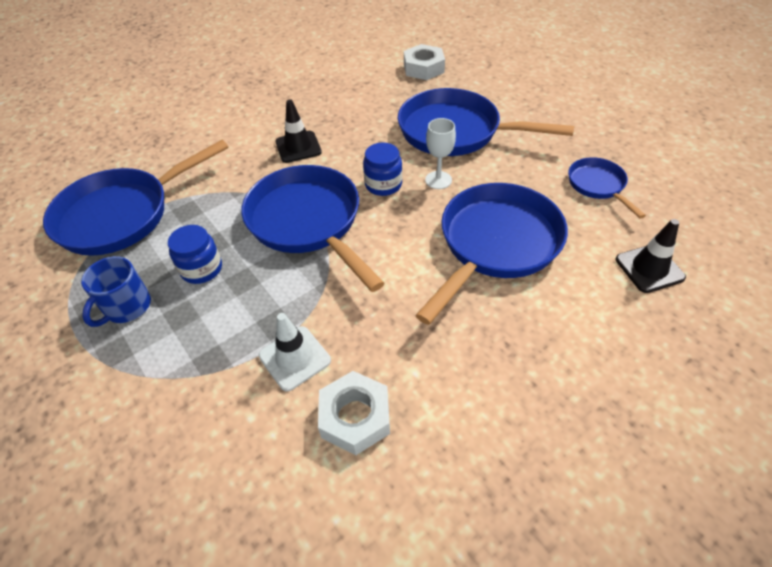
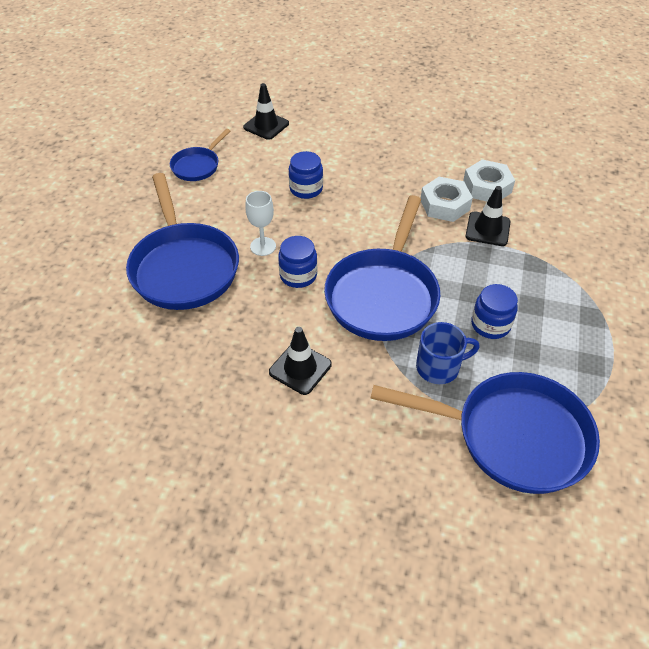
camera: 130 degrees left, 0 degrees up
(127, 307) = (564, 341): blue mug -> blue mug (439, 367)
(294, 358) = (487, 229): white traffic cone -> black traffic cone
(423, 68) = (71, 350): white nut -> white nut (444, 205)
(496, 244) = (306, 189): blue pan -> blue jar

